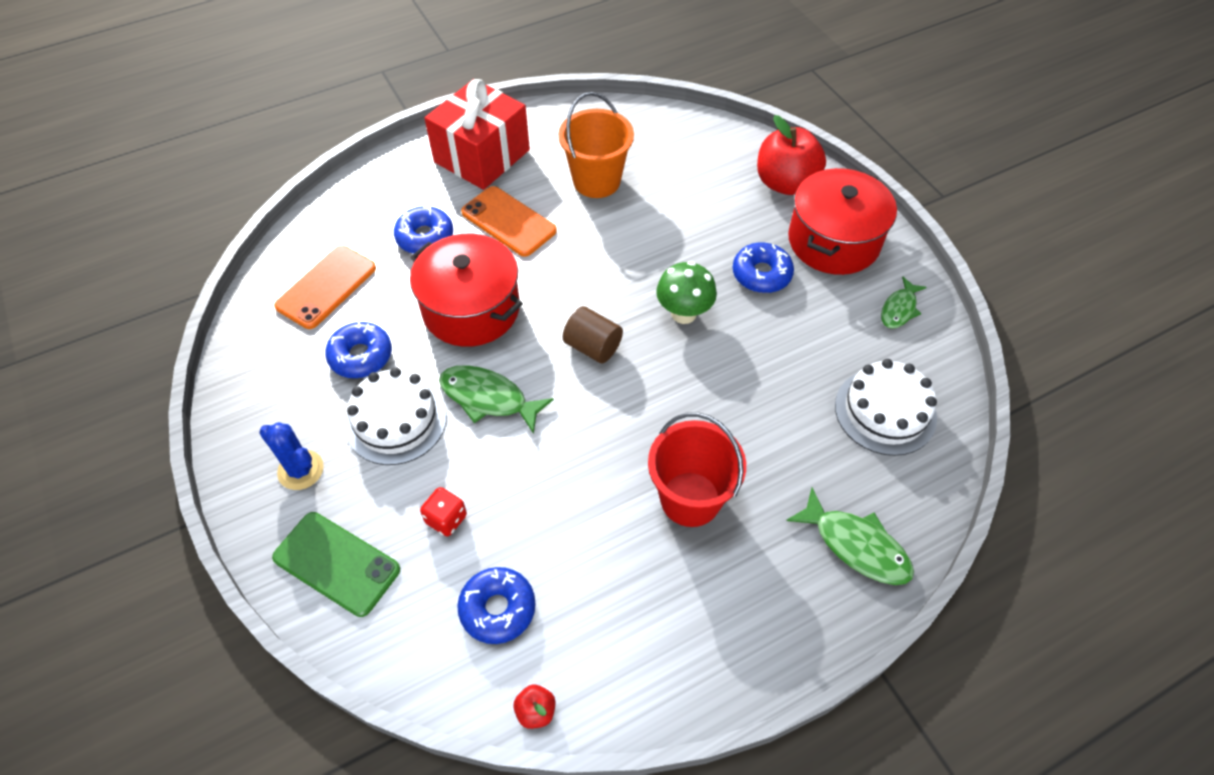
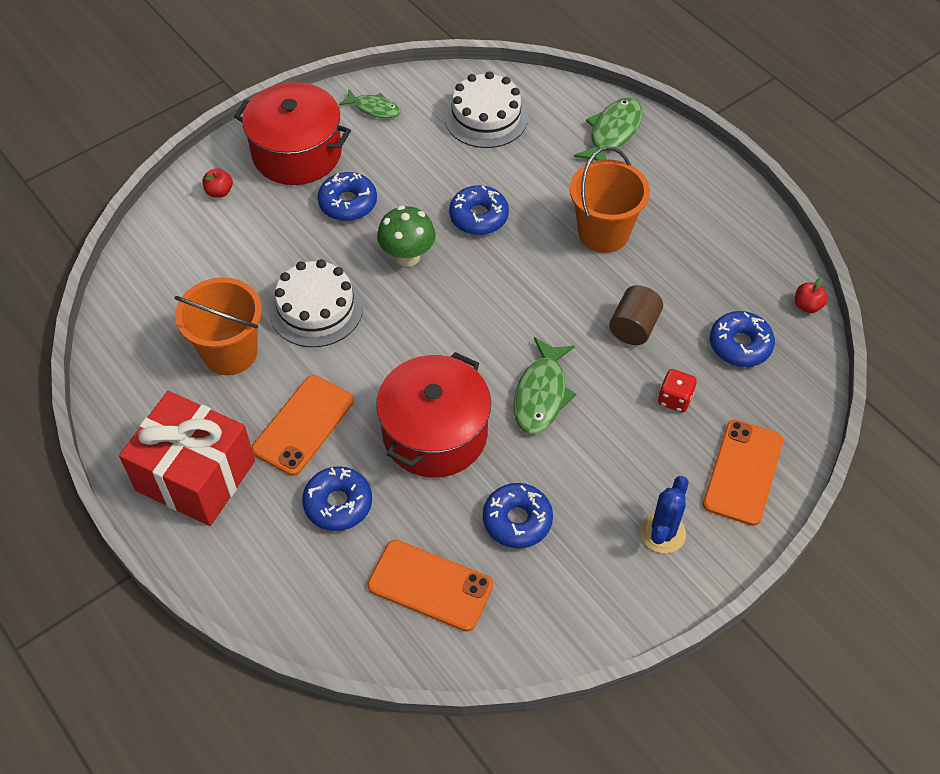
camera: 100 degrees left, 0 degrees up
(337, 563) = (743, 472): green phone -> orange phone
(396, 420) = (586, 466): white cake -> white cake (316, 309)
(593, 347) = (462, 321): brown cylinder -> brown cylinder (634, 327)
(690, 499) = (603, 233): red bucket -> orange bucket
(730, 381) = (478, 216): none -> blue donut
(785, 183) = (219, 192): red apple -> red apple, size x0.43

